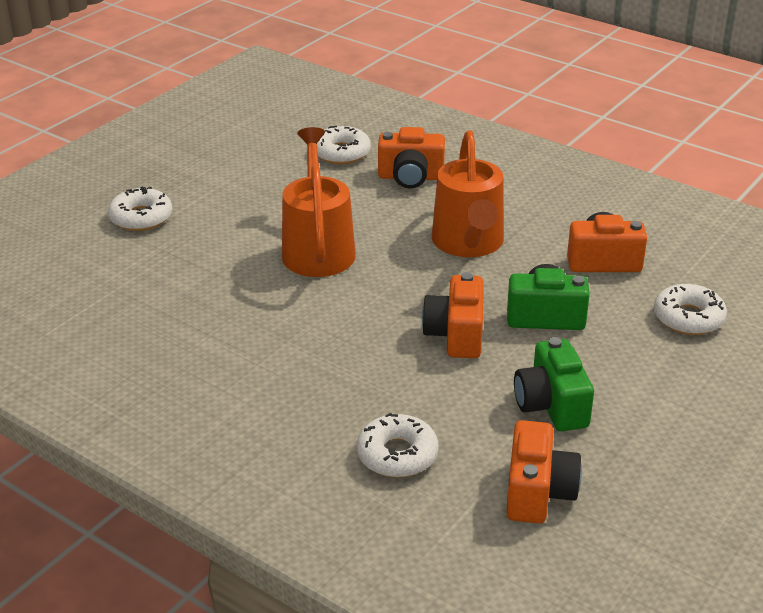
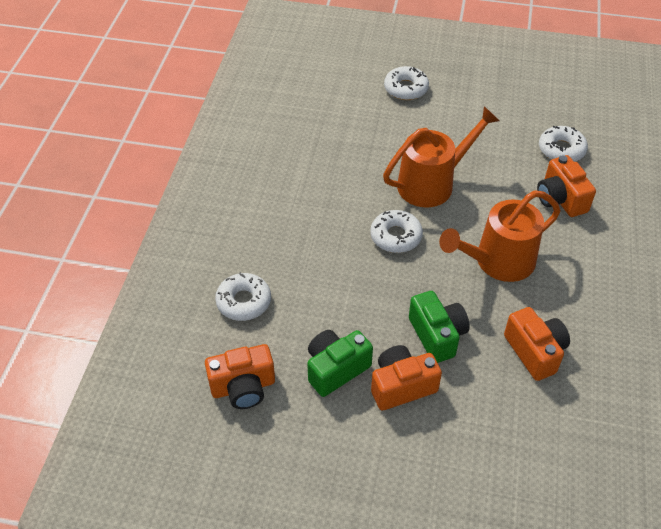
camera: 65 degrees right, 15 degrees up
(456, 335) = (382, 290): orange camera -> orange camera (401, 386)
(688, 318) = (495, 430): white donut -> white donut (396, 236)

